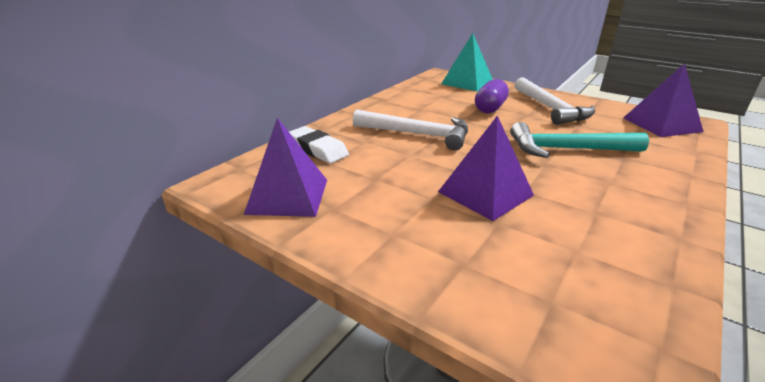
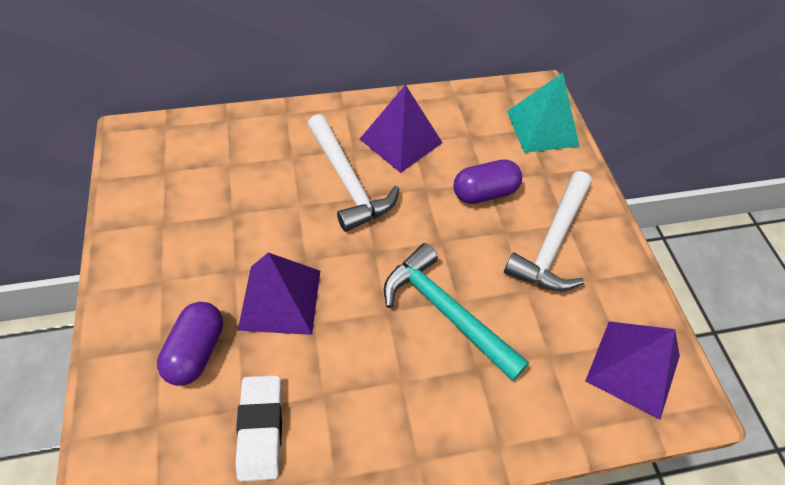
camera: 40 degrees right, 25 degrees up
(288, 196) = (154, 185): purple pyramid -> purple pyramid (401, 140)
(317, 149) = (243, 141): white eraser -> white eraser (261, 429)
(491, 247) = (196, 351): none -> purple capsule

